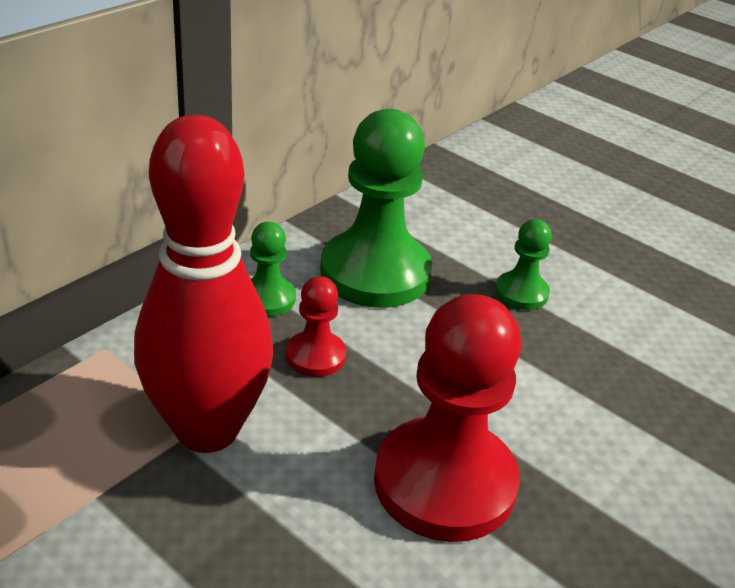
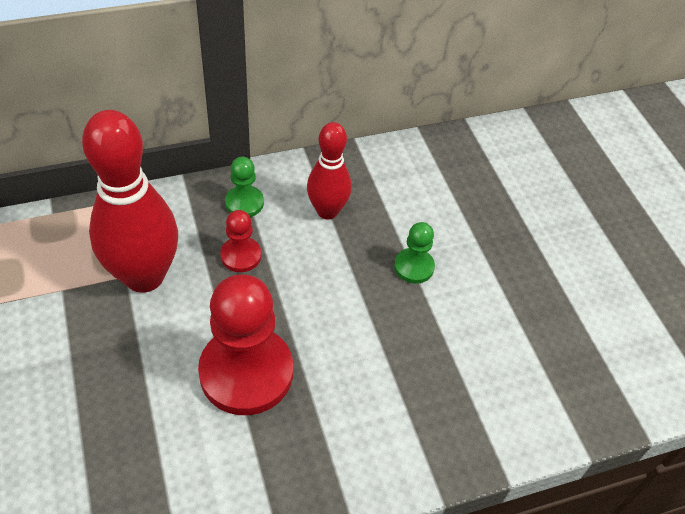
camera: 30 degrees right, 15 degrees up
(375, 273) = (327, 211): green pawn -> red bowling pin

